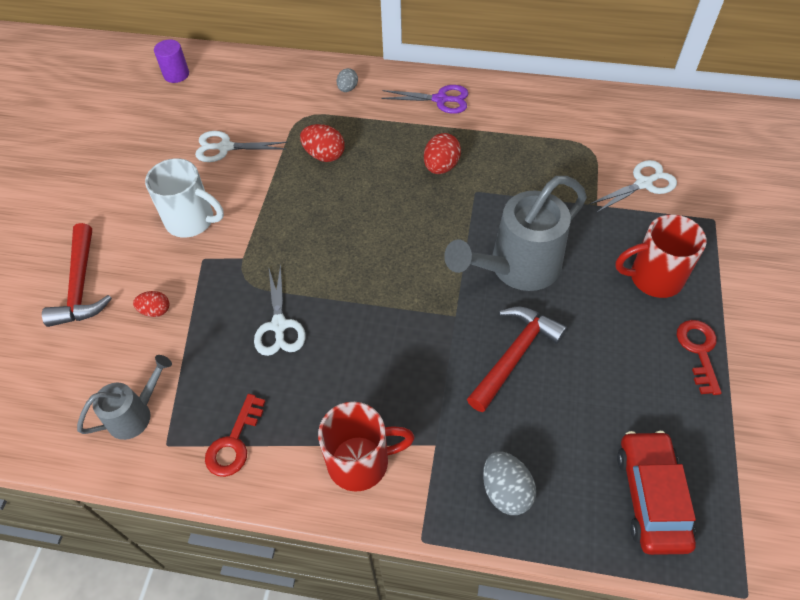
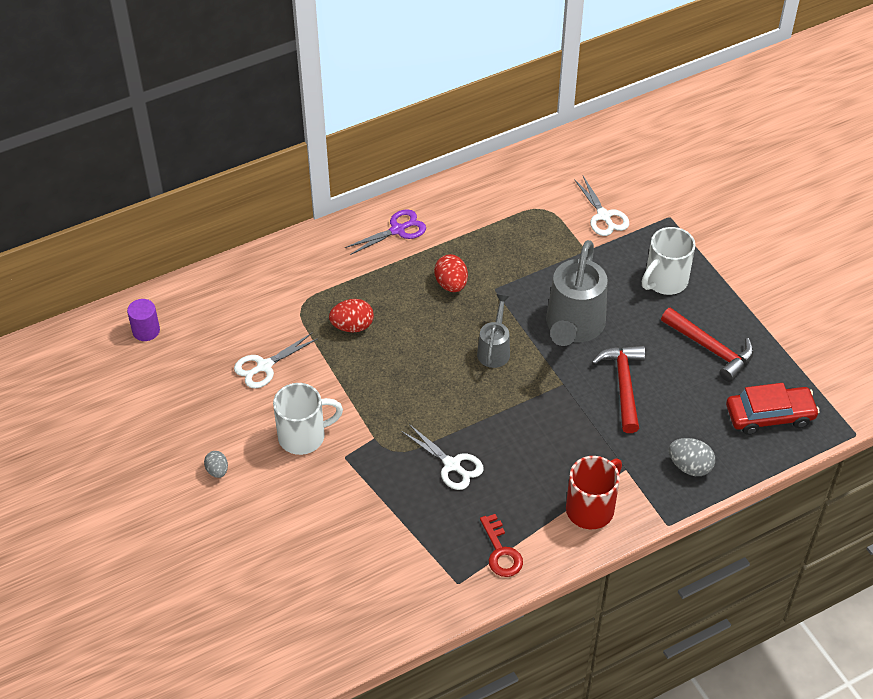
camera: 40 degrees left, 5 degrees down
(80, 286) = (272, 533): red hammer -> red hammer (711, 349)
(135, 414) = (416, 581): grey watering can -> grey watering can (494, 350)
(155, 311) = (351, 512): red egg -> none
(347, 89) = (312, 261): grey egg -> grey egg (217, 471)
(643, 183) = (604, 216): white scissors -> white scissors turned 135 degrees clockwise
(651, 496) = (769, 415): red car -> red car turned 120 degrees clockwise
(653, 278) = (665, 281): red mug -> white mug
(699, 351) = (729, 313): red key -> none

